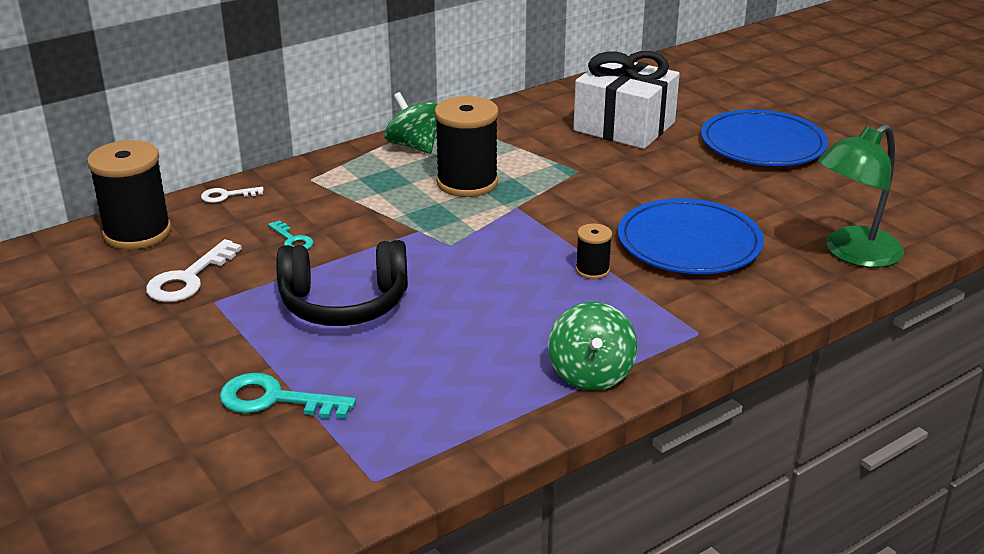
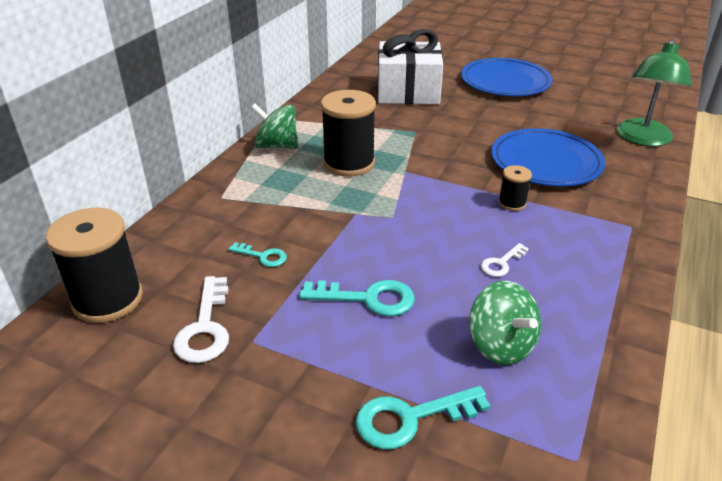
camera: 30 degrees left, 5 degrees up
(226, 196) = (160, 235): white key -> white key (501, 263)
(344, 303) = (368, 298): black headphones -> turquoise key
(591, 374) = (608, 286): green spinning top -> green spinning top (501, 345)

